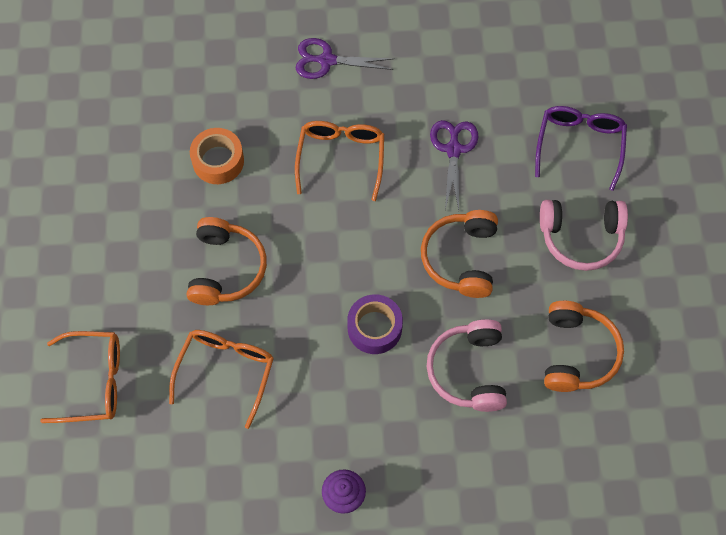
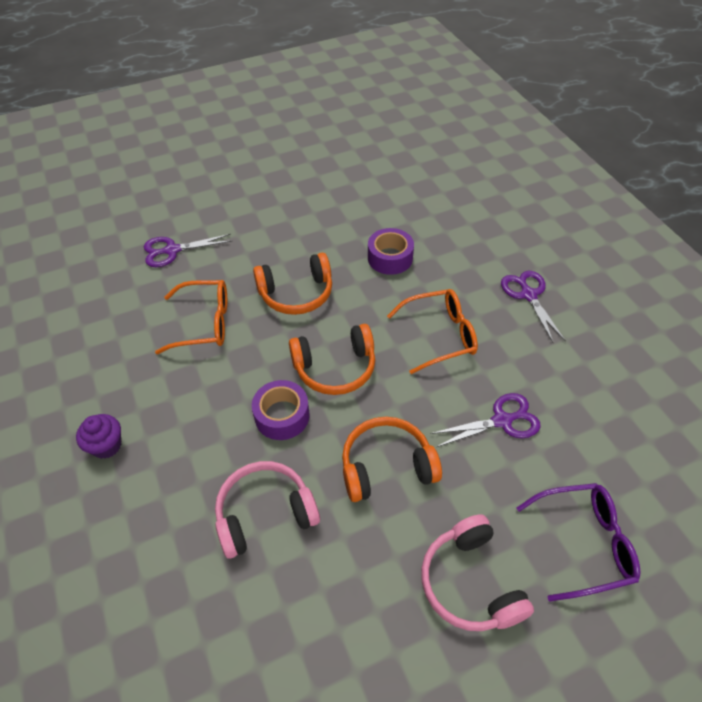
camera: 70 degrees right, 15 degrees down
(94, 381) = (172, 250): orange glasses -> purple scissors
(218, 161) = (390, 258): orange tape -> purple tape
(576, 353) = (324, 624): orange headphones -> orange headphones (335, 367)

